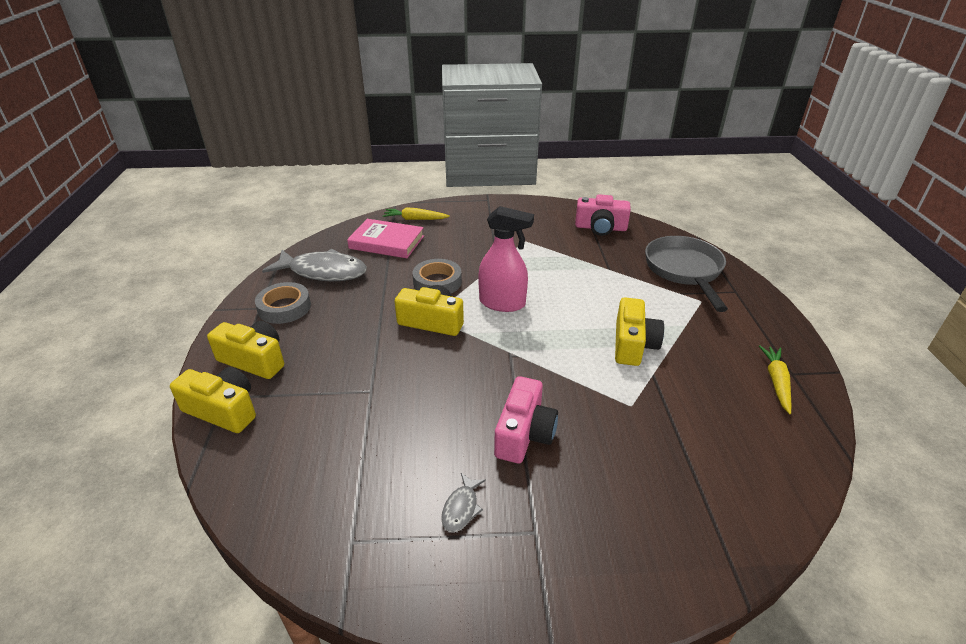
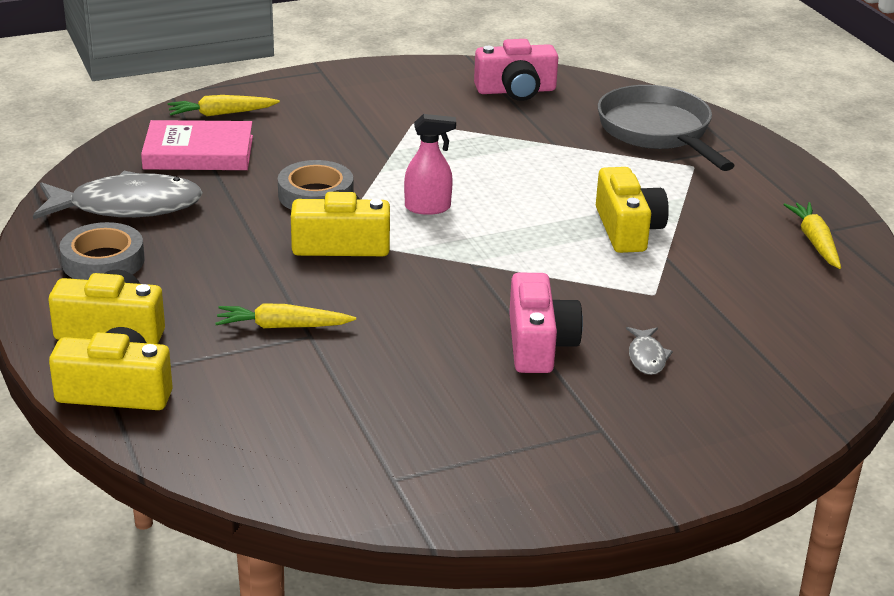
camera: 20 degrees left, 5 degrees down
(358, 379) = (283, 326): none -> yellow carrot
(461, 508) = (504, 426): grey fish -> grey fish (647, 357)
(502, 303) = (428, 208): pink spray bottle -> pink spray bottle, size x0.66

